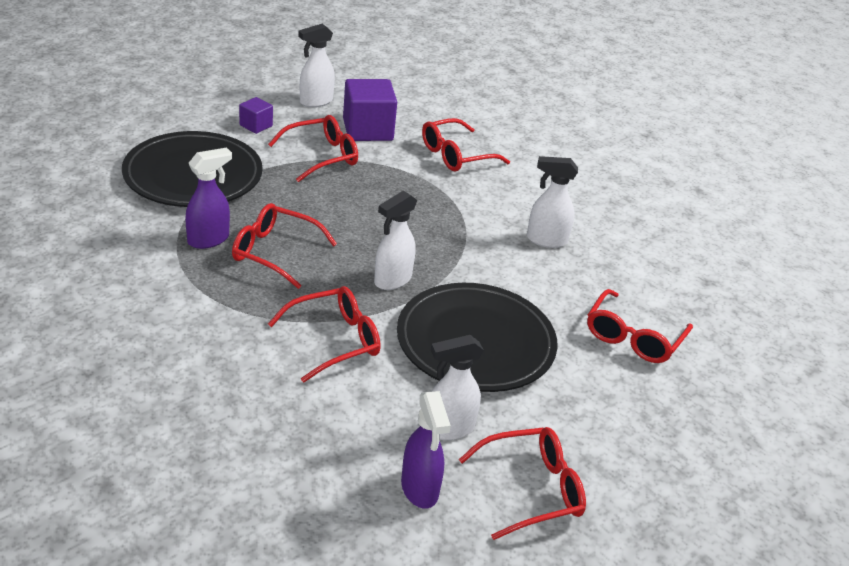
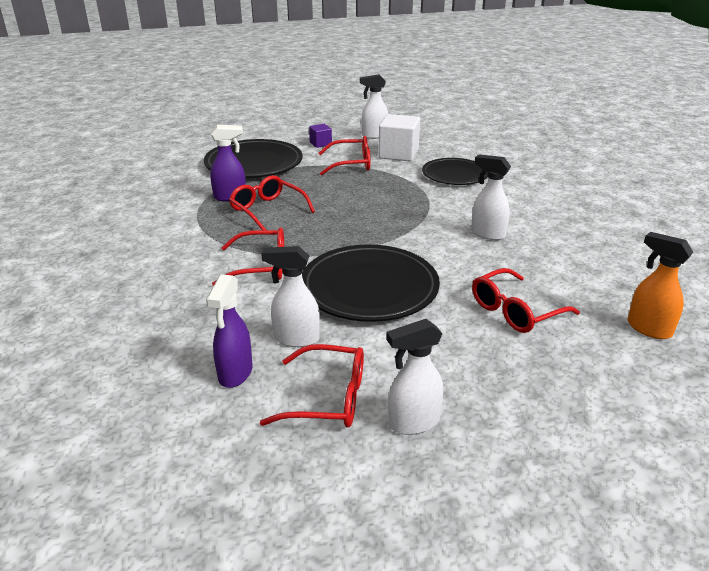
camera: 30 degrees right, 5 degrees down
(367, 130) = (398, 154): purple cube -> white cube
(392, 280) = (338, 239): white spray bottle -> white spray bottle (413, 423)
(456, 155) = (454, 175): red glasses -> black plate
(754, 329) = (648, 328): none -> orange spray bottle

